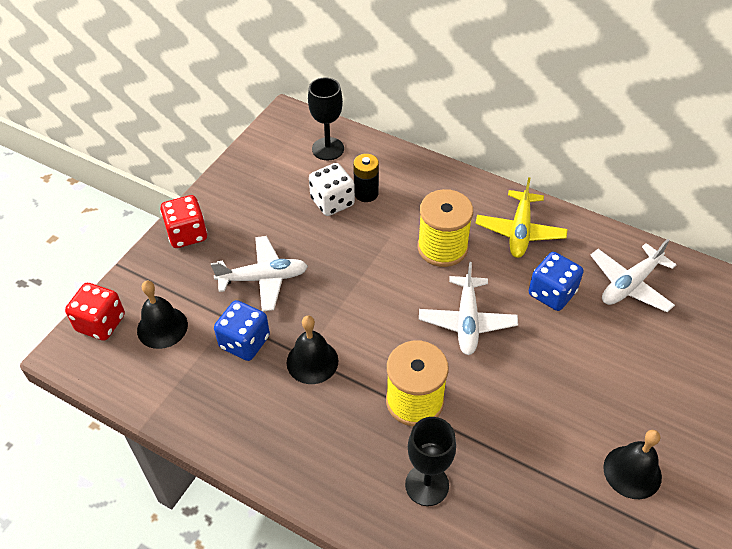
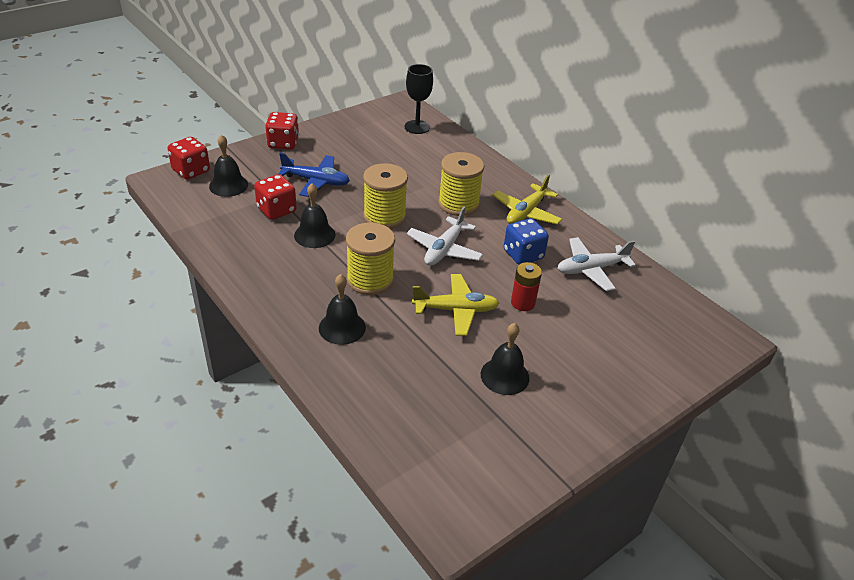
camera: 20 degrees right, 10 degrees down
(244, 342) = (276, 210): blue dice -> red dice
(263, 278) = (316, 181): white plane -> blue plane
(332, 202) = (397, 156): white dice -> none
(366, 193) = (425, 158): black battery -> none
(373, 300) = (384, 216): none -> yellow spool
(427, 485) = (342, 327): black goblet -> black bell
(530, 403) = (455, 310): none -> yellow plane
(591, 362) = (523, 303): none -> red battery

